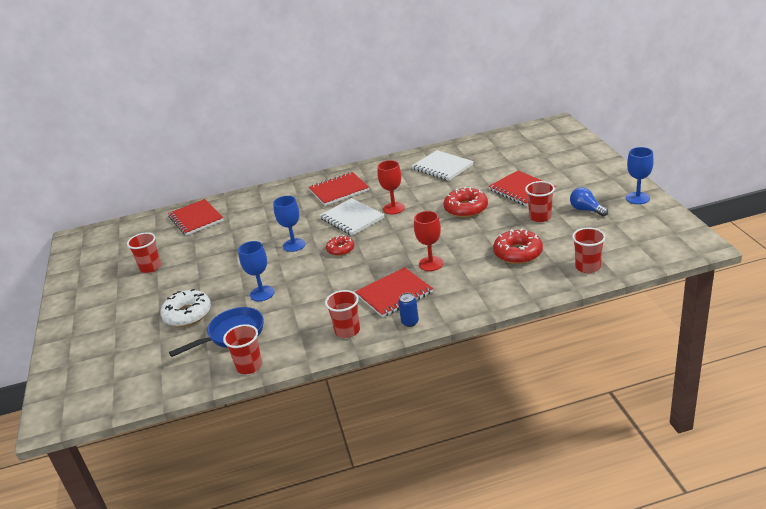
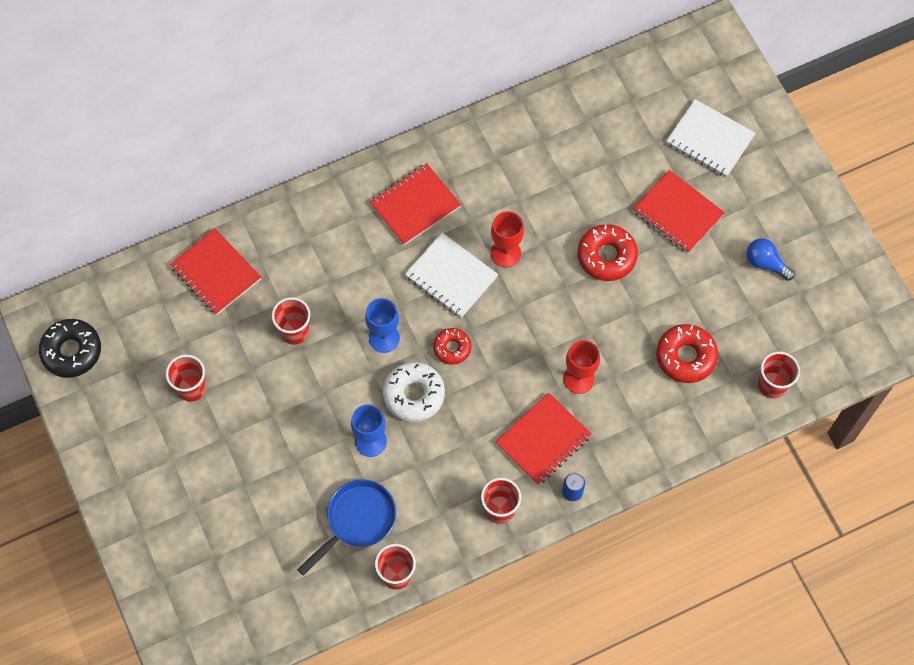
camera: 15 degrees left, 35 degrees up
(84, 251) = (71, 351): none -> black donut
(187, 314) = (284, 484): white donut -> white donut (414, 395)
(442, 167) = (558, 149): white notebook -> white notebook (709, 140)
(540, 217) = (707, 278): red cup -> red cup (295, 331)
(637, 198) = (830, 237): blue goblet -> none

